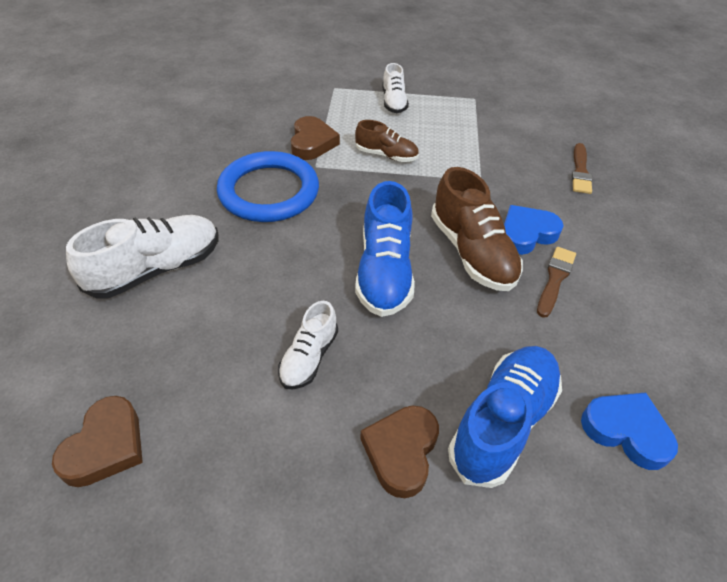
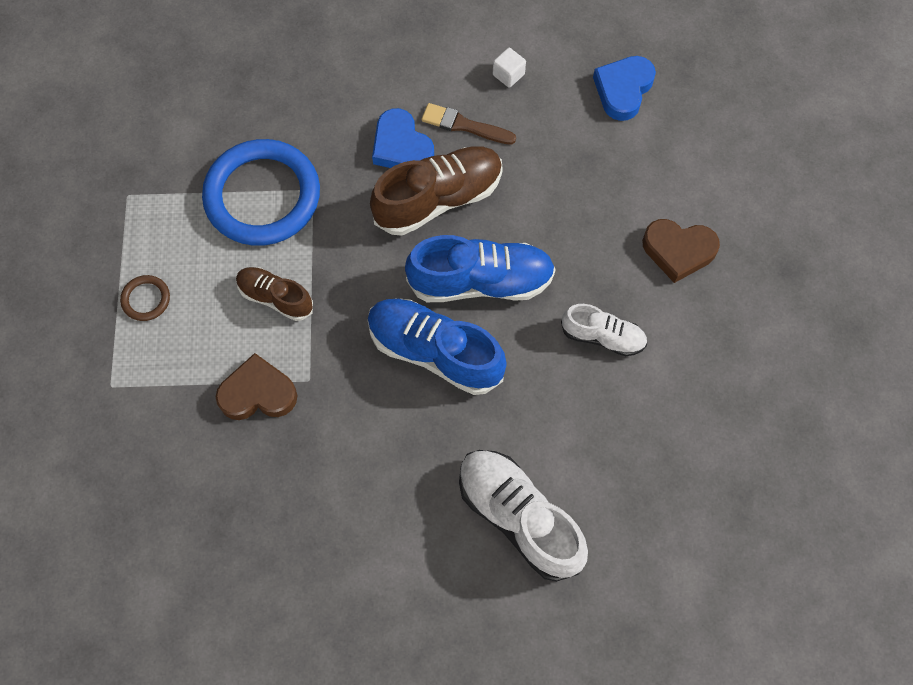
camera: 95 degrees left, 20 degrees up
(105, 446) = (728, 485): brown heart -> none
(269, 191) = (368, 426): blue ring -> blue ring (262, 196)
(386, 155) = (276, 298): brown shoe -> brown shoe turned 75 degrees counterclockwise
(393, 102) = (146, 299): white shoe -> brown ring
(502, 422) = (635, 177): blue shoe -> blue shoe (435, 352)
(580, 171) = (283, 84): brown brush -> none
(624, 321) = (508, 74): none -> white cube

